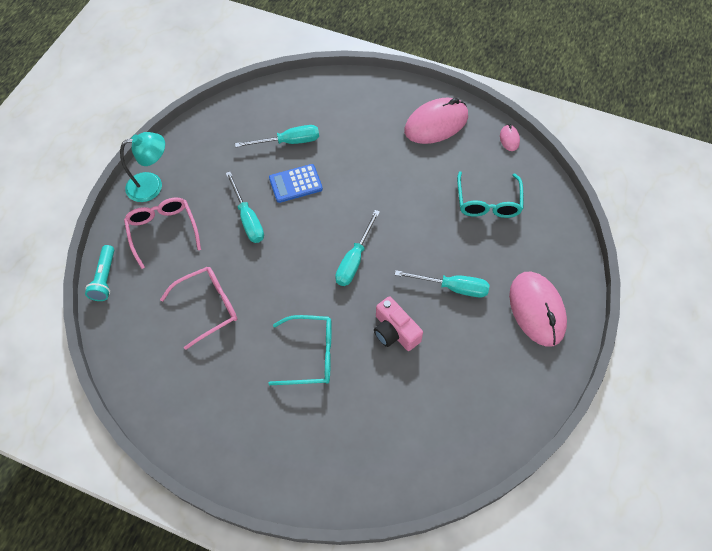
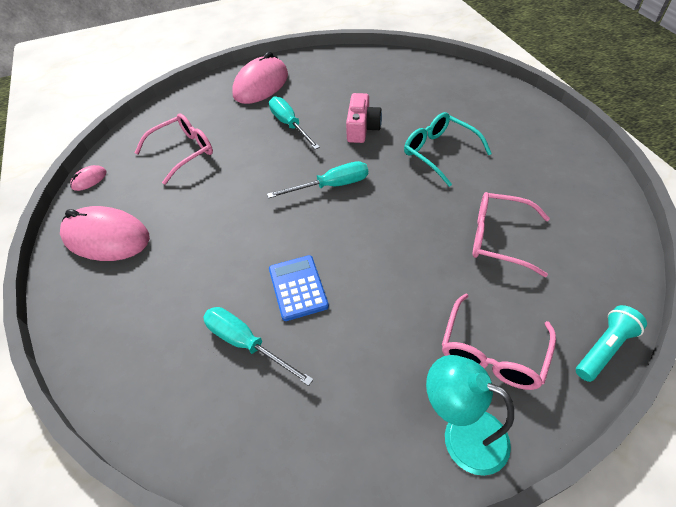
camera: 130 degrees left, 10 degrees down
(248, 218) = (384, 290): turquoise screwdriver -> none
(295, 184) = (298, 288): blue calculator -> blue calculator turned 135 degrees counterclockwise
(488, 202) = (182, 152): turquoise glasses -> pink glasses

